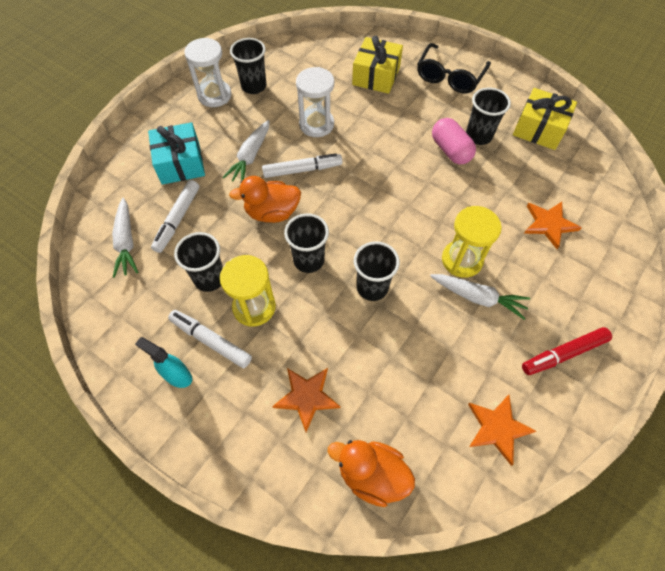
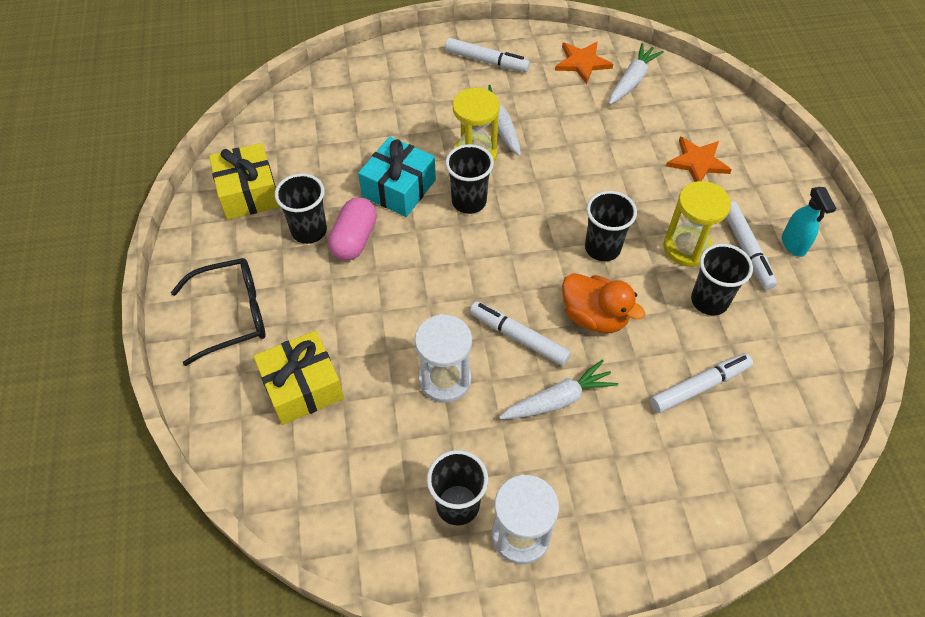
camera: 135 degrees left, 5 degrees down
(126, 242) = (773, 403): white carrot -> white carrot (632, 81)
(180, 163) = (645, 458): turquoise gift -> turquoise gift (399, 188)
(371, 474) = (691, 98): orange duck -> none
(372, 287) = (571, 189): black cup -> black cup (469, 201)
(549, 224) = (371, 125): orange star -> none
(563, 354) = (486, 61): red marker -> white marker

